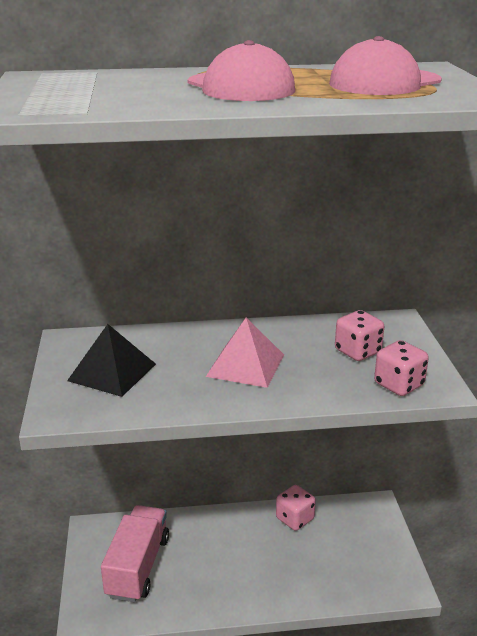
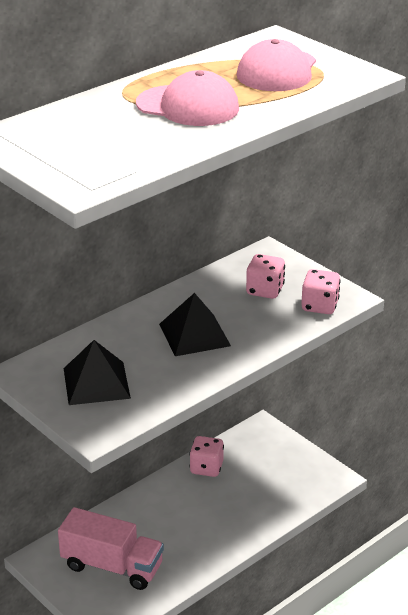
camera: 35 degrees left, 5 degrees up
(138, 566) = (112, 566): pink truck -> pink truck turned 135 degrees clockwise
(245, 365) = (194, 335): pink pyramid -> black pyramid

